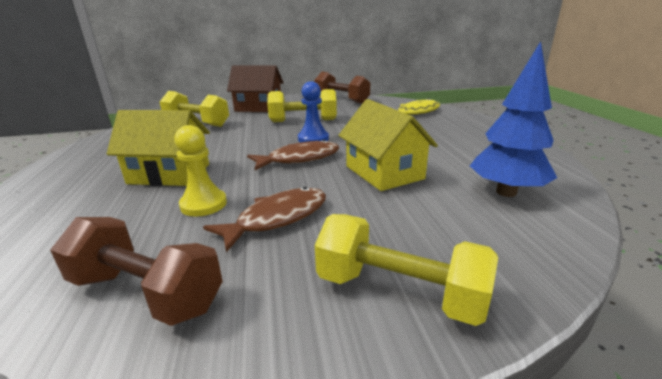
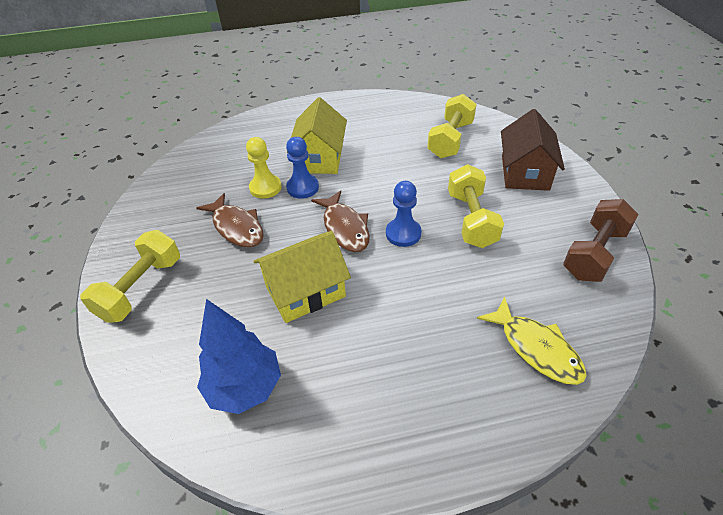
camera: 90 degrees right, 20 degrees up
(146, 293) = (178, 191): brown dumbbell -> none
(221, 181) = (302, 188): none -> blue pawn

